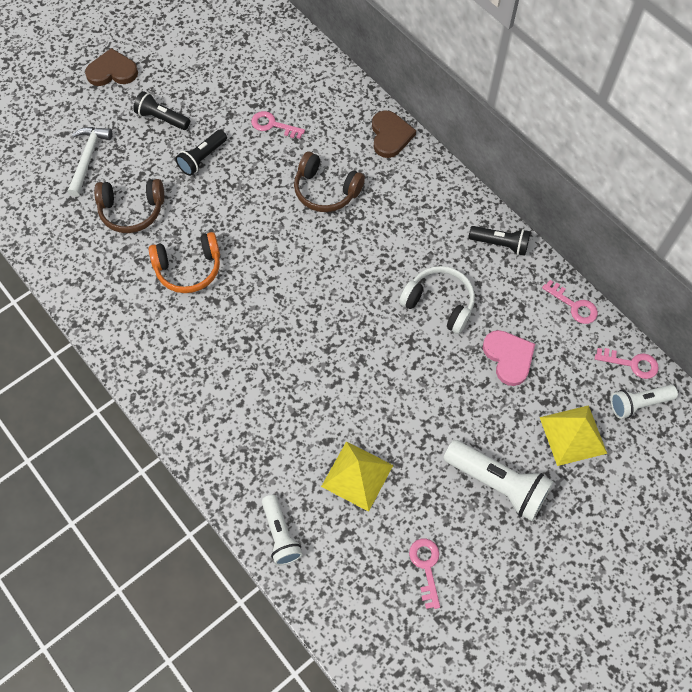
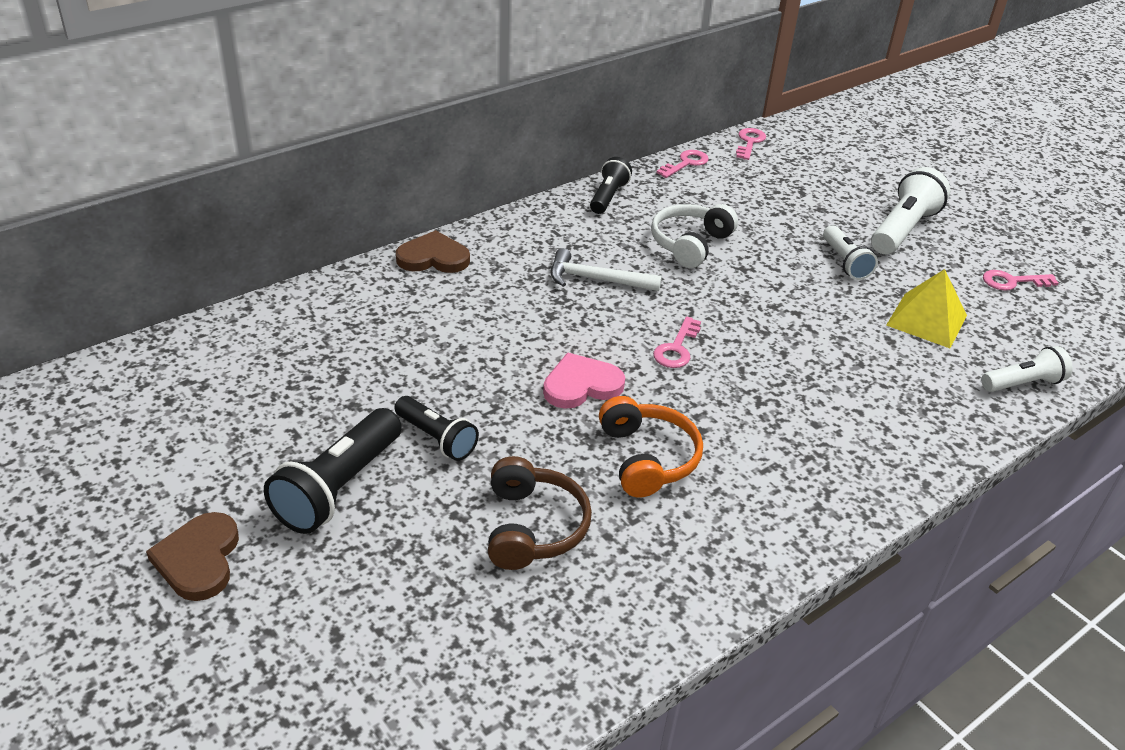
camera: 90 degrees left, 25 degrees down
(88, 158) = (406, 592): white hammer -> white hammer (596, 279)
(162, 118) = (338, 487): black flashlight -> black flashlight, size x1.59
(273, 125) = (388, 360): pink key -> pink key (676, 348)
(326, 190) = (516, 317): brown headphones -> none
(508, 357) = (754, 207): pink heart -> pink heart (581, 385)
(573, 435) = (835, 182): yellow pyramid -> none
(638, 403) = (792, 145): white flashlight -> white flashlight (845, 262)

